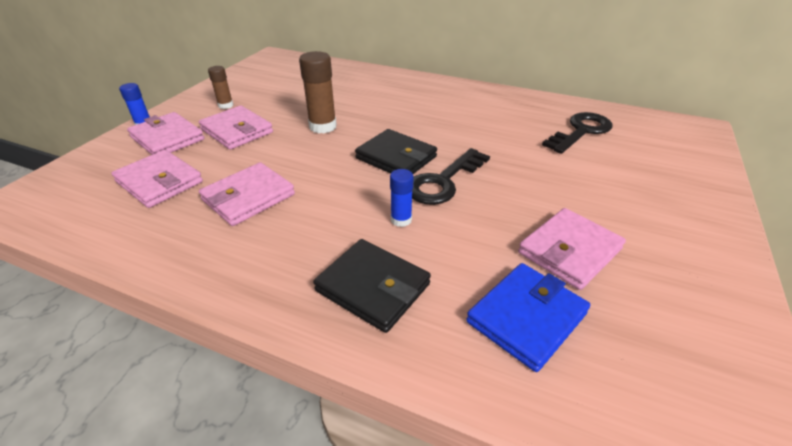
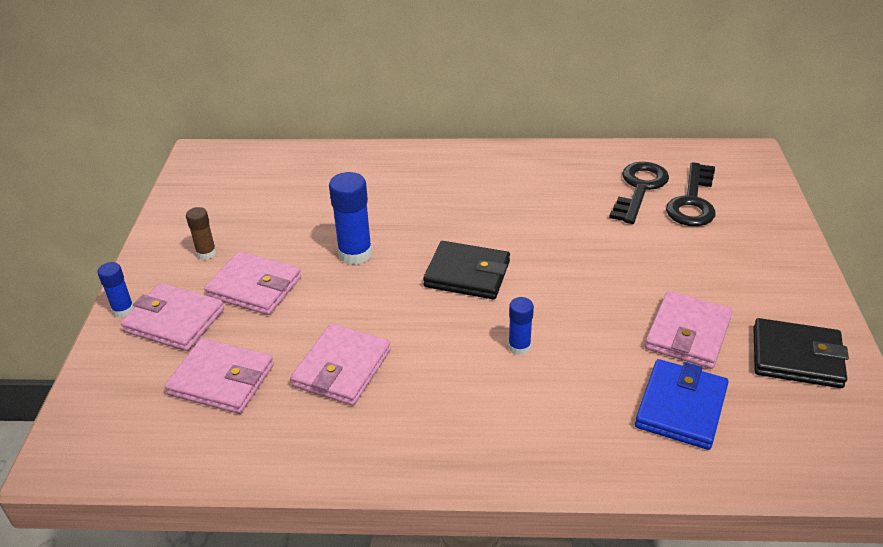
camera: 20 degrees left, 0 degrees up
(323, 126) = (355, 254): brown glue stick -> blue glue stick
(373, 287) = (537, 423): black wallet -> black wallet (796, 357)
(443, 181) = (534, 291): black key -> black key (692, 201)

